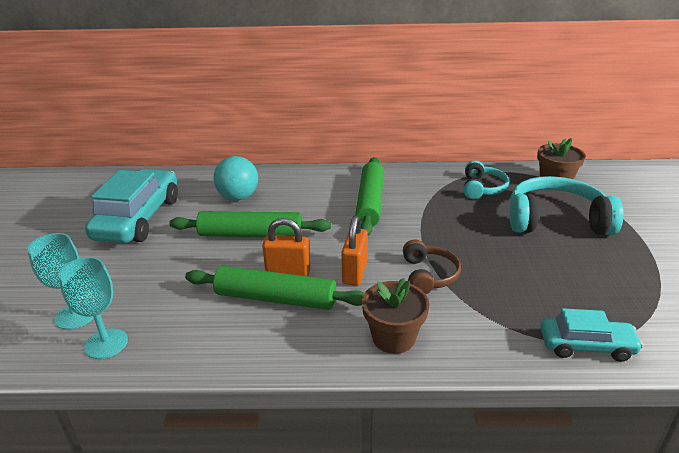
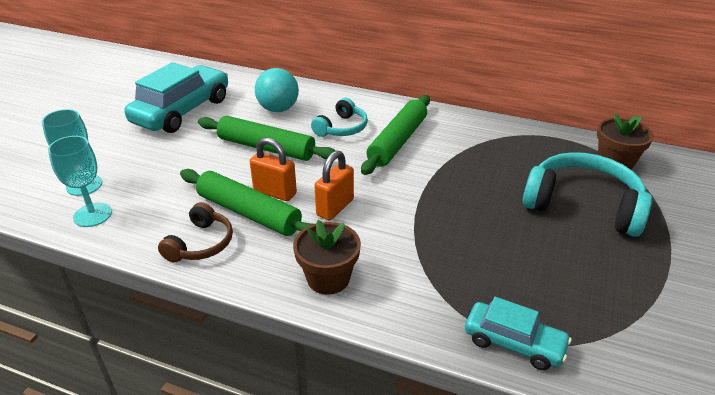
camera: 20 degrees right, 5 degrees up
(428, 275) = (403, 228): brown headphones -> brown headphones (201, 244)
(482, 188) = (526, 152): turquoise headphones -> turquoise headphones (342, 128)

